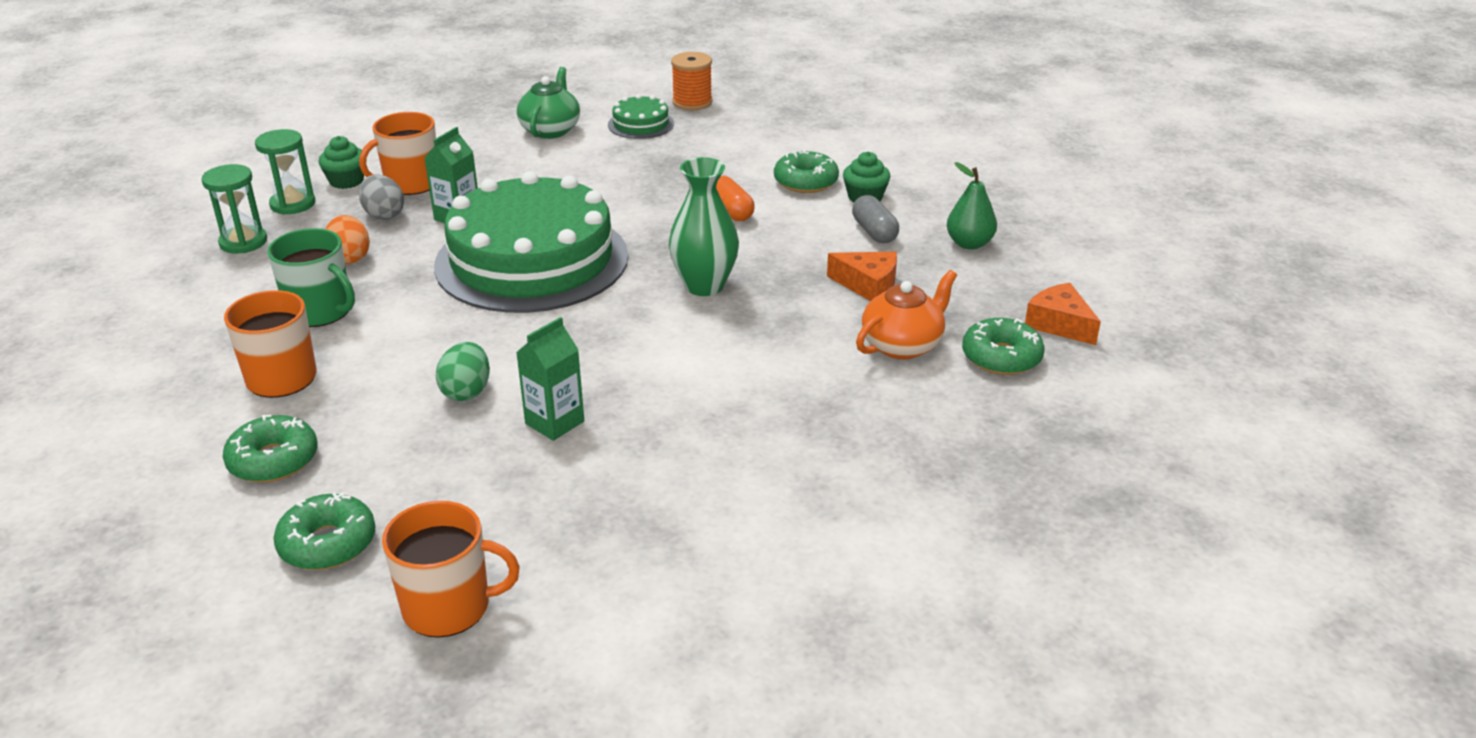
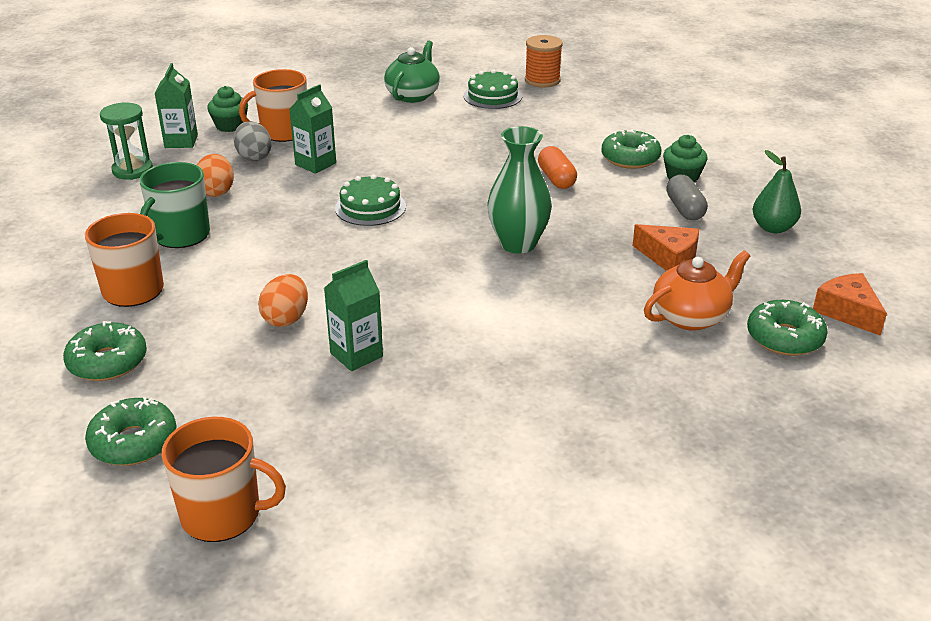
camera: 10 degrees right, 0 degrees up
(293, 204) = (181, 141): green hourglass -> green carton
(320, 311) = (180, 235): green mug -> green mug turned 75 degrees clockwise
(466, 391) = (286, 318): green egg -> orange egg
(532, 260) = (370, 207): green cake -> green cake, size x0.41

